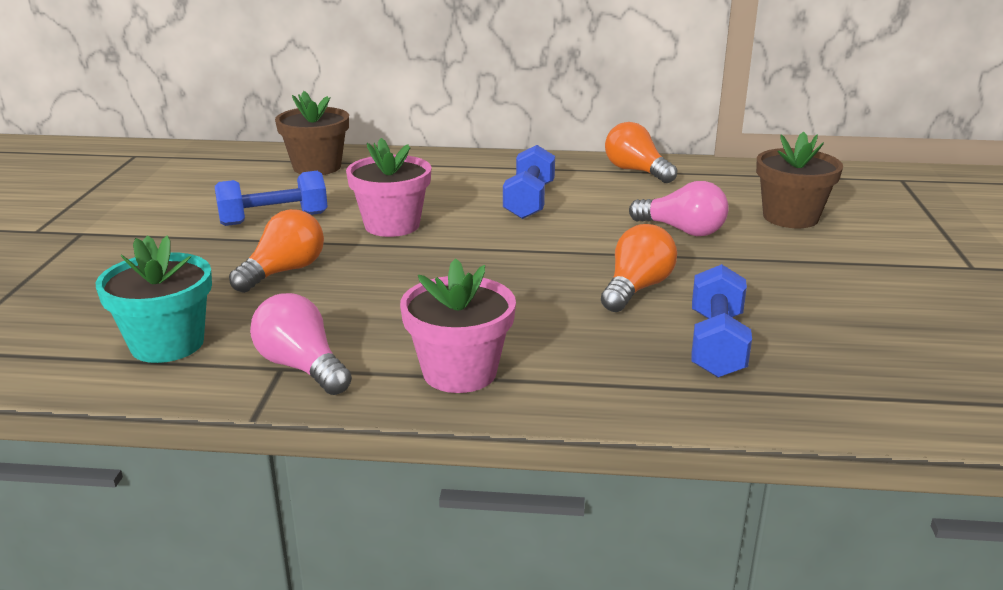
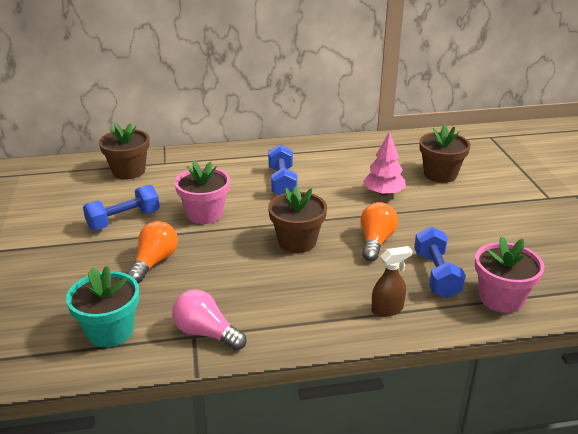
camera: 15 degrees left, 5 degrees up
(459, 372) = (302, 320): pink flower pot -> pink flower pot (501, 298)
(510, 273) = (297, 241): none -> brown flower pot
(607, 378) = (387, 309): none -> brown spray bottle
(636, 171) = (336, 149): orange light bulb -> none
(682, 230) = (383, 193): pink light bulb -> pink tree

